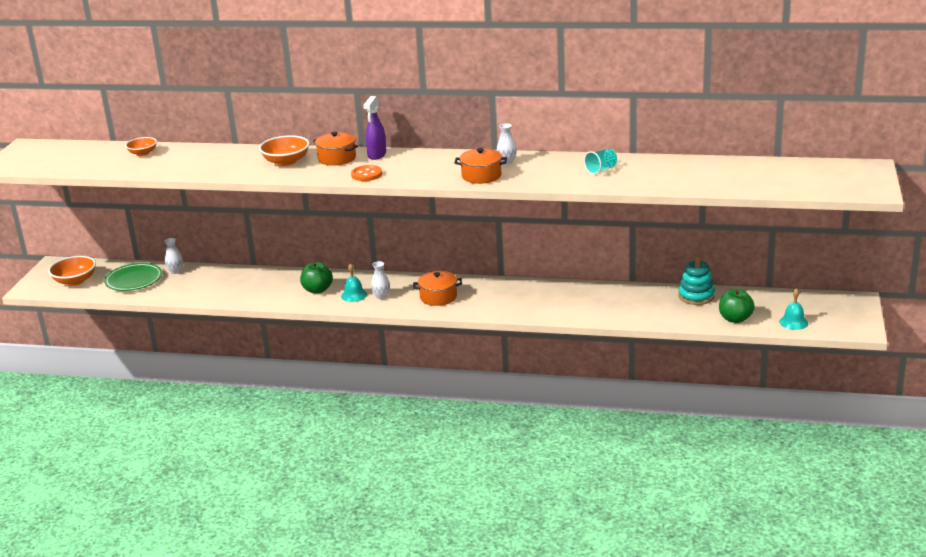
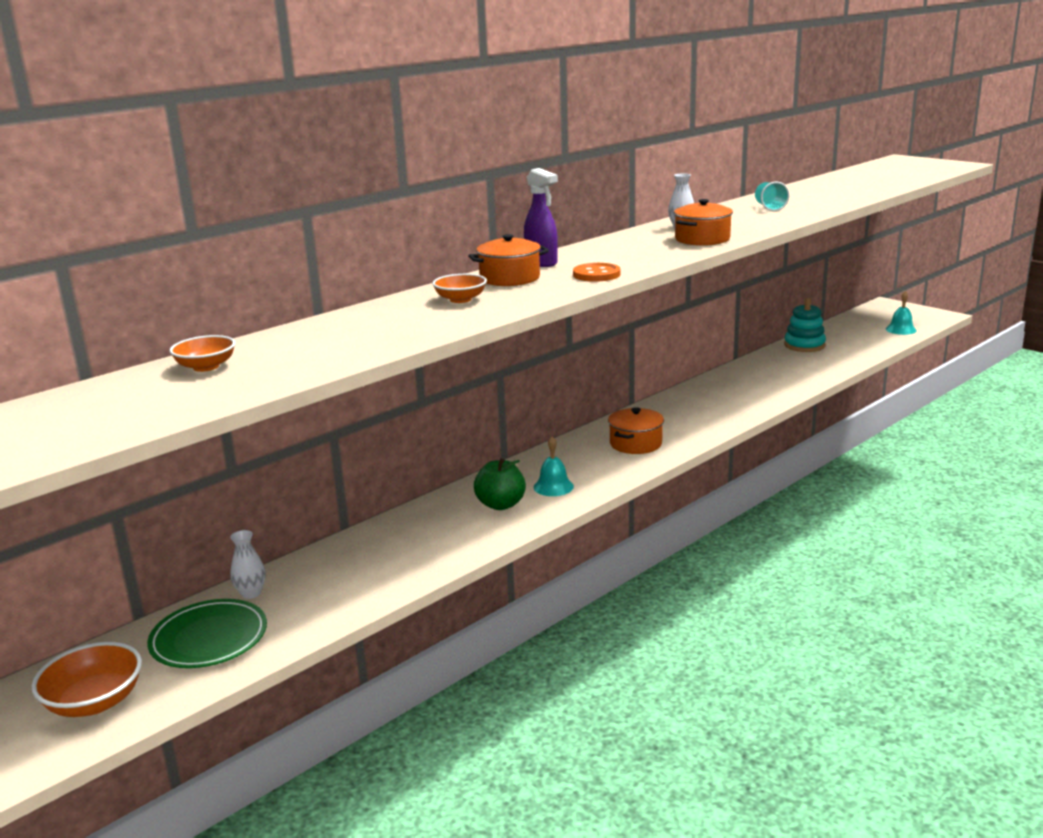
camera: 55 degrees left, 5 degrees down
(286, 161) = (460, 299): orange bowl -> orange bowl, size x0.64
(381, 296) = (584, 472): white vase -> none
(735, 319) = (869, 344): green apple -> none

